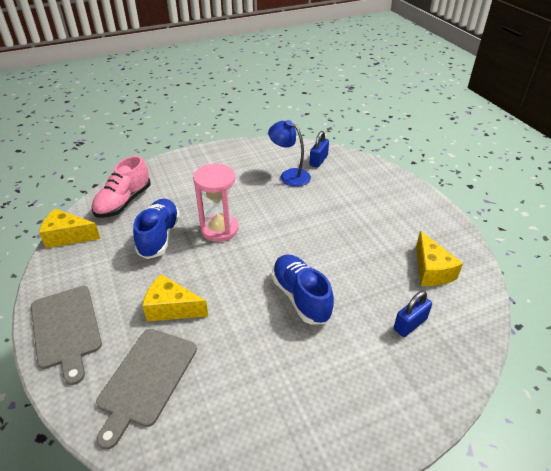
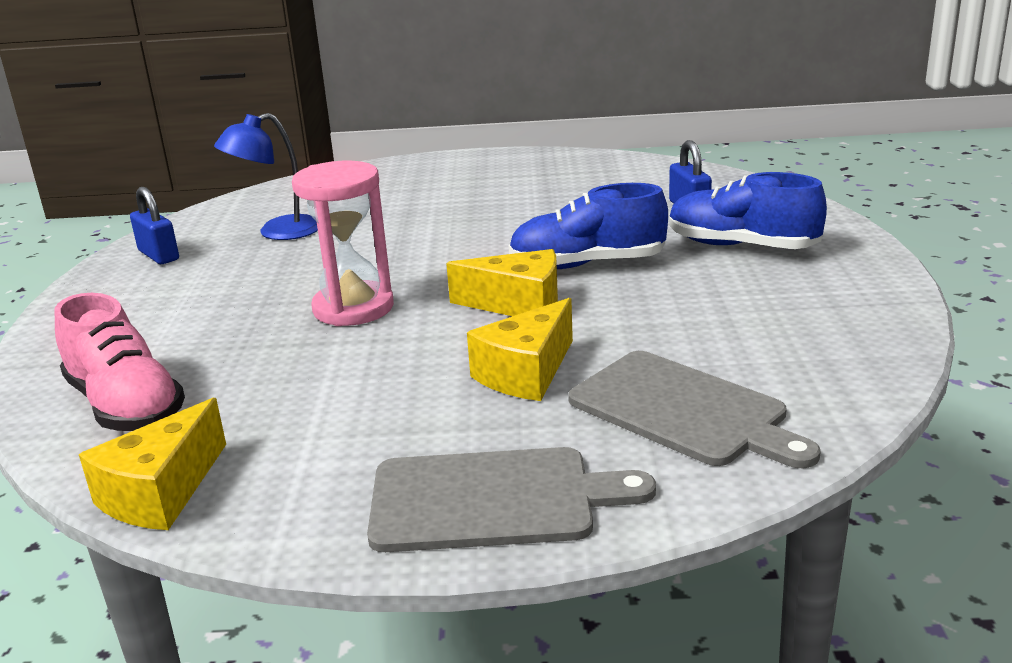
camera: 65 degrees left, 15 degrees down
(159, 237) = (305, 370): blue shoe -> blue shoe (741, 246)
(318, 160) = (269, 206): blue padlock -> blue padlock (158, 255)
(431, 270) = (604, 181): yellow cheese -> yellow cheese (519, 304)

